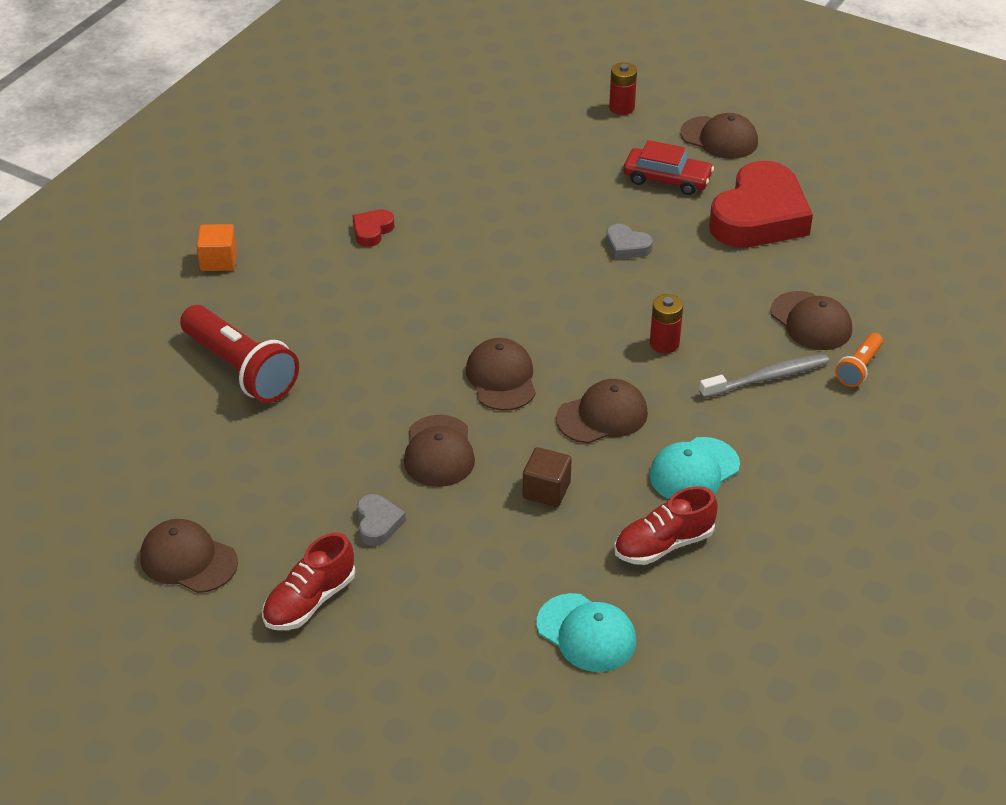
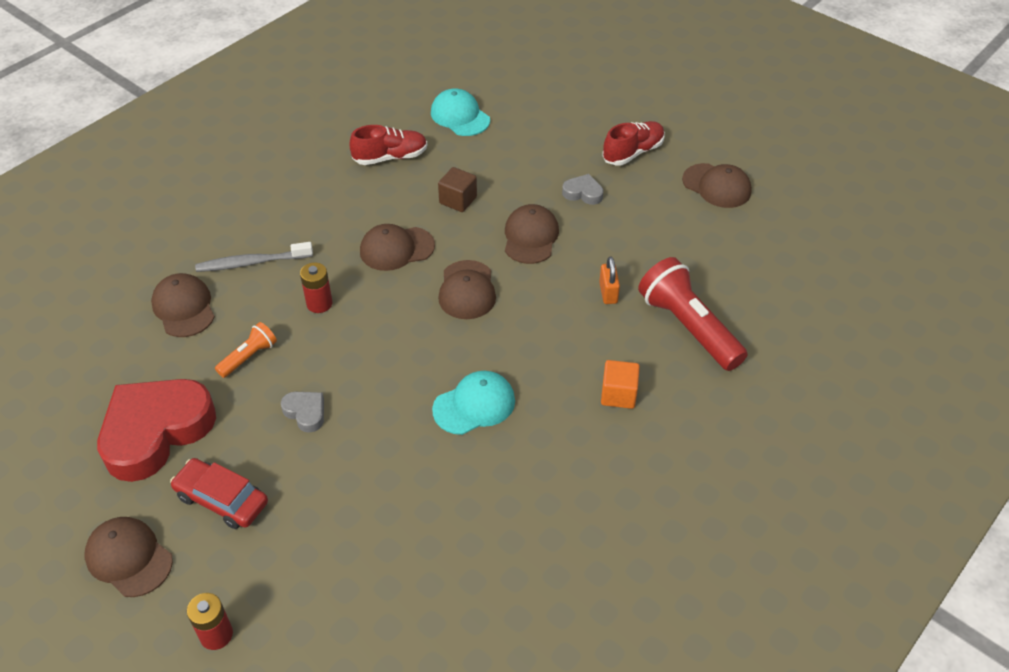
camera: 170 degrees left, 5 degrees up
(218, 261) = (718, 453): orange cube -> orange cube (618, 394)
(334, 395) = (608, 293): none -> orange padlock
(372, 231) = (557, 471): red heart -> none
(378, 523) = (583, 193): grey heart -> grey heart turned 105 degrees clockwise
(694, 470) = (346, 200): turquoise cap -> turquoise cap (474, 405)
(859, 368) = (174, 261): orange flashlight -> orange flashlight (249, 357)

